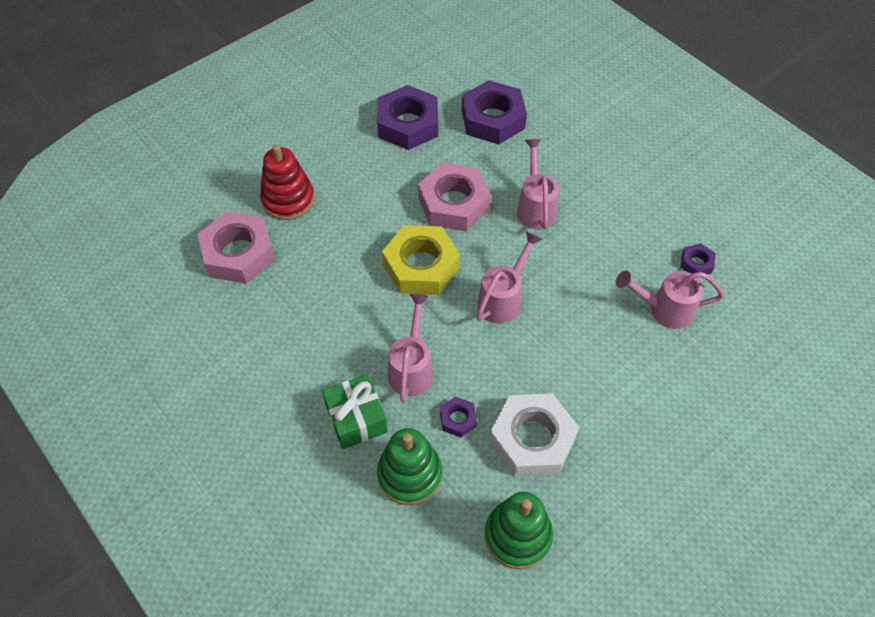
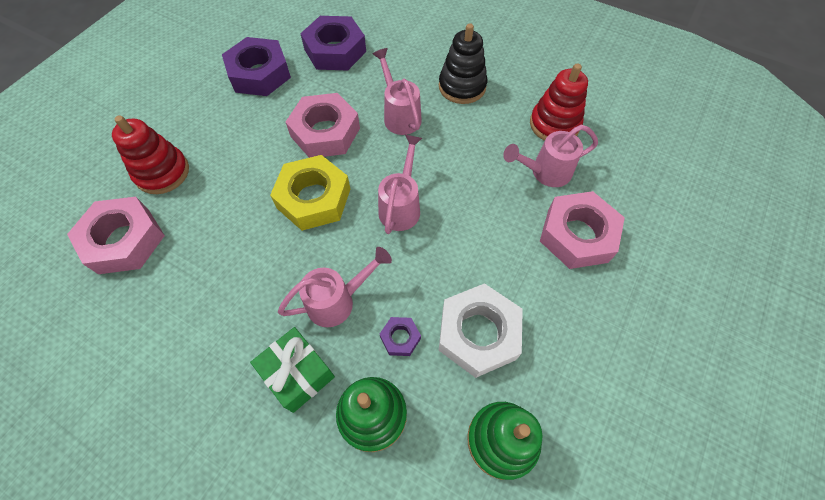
camera: 20 degrees left, 5 degrees up
(412, 368) = (337, 301): pink watering can -> pink watering can turned 75 degrees clockwise
(613, 195) = (462, 87): none -> black stacking toy
(670, 382) = (577, 235): none -> pink nut
(696, 263) = (554, 124): purple nut -> red stacking toy

